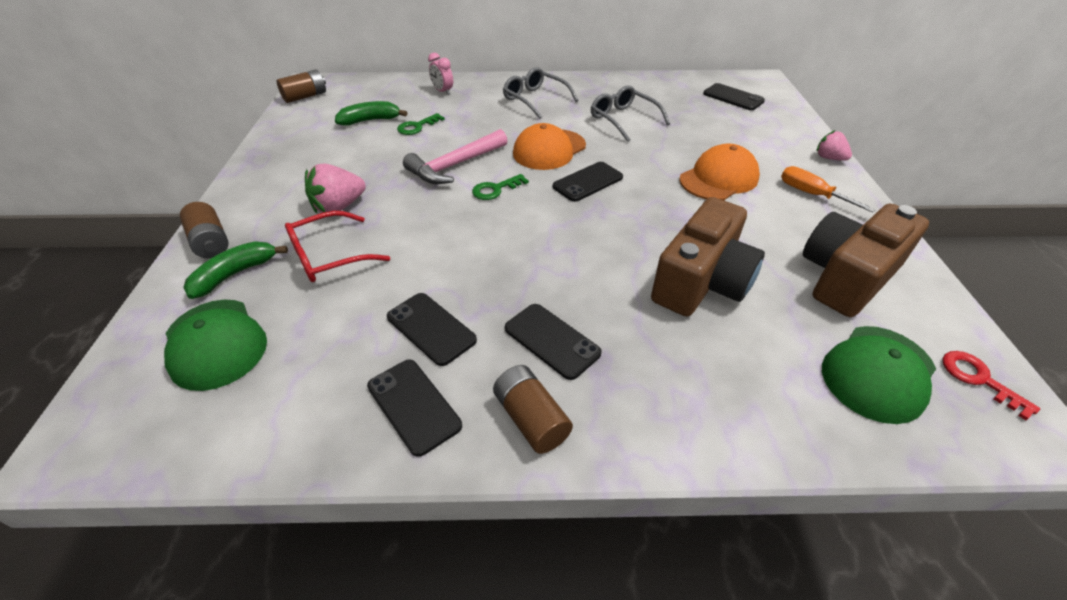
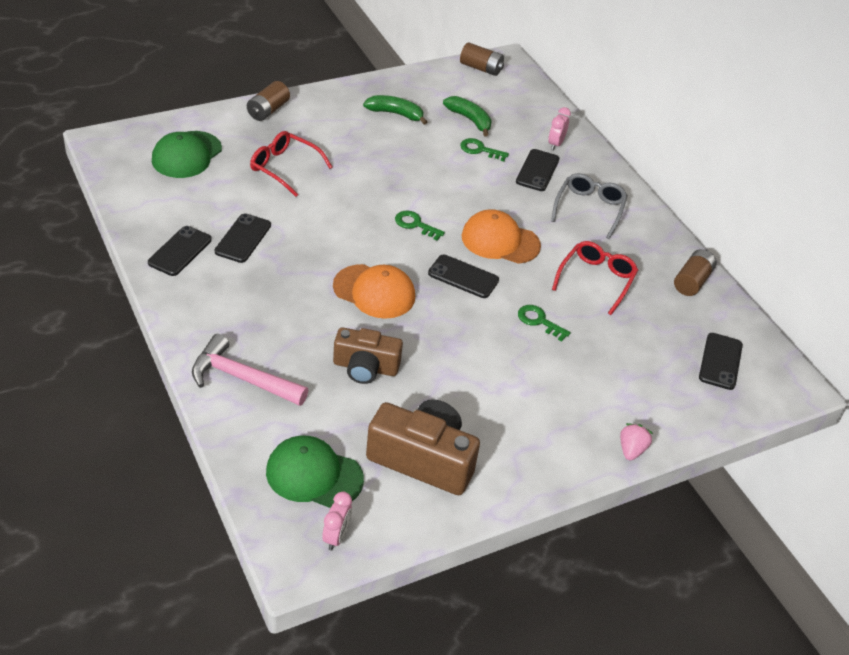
camera: 60 degrees right, 0 degrees up
(235, 274) = (245, 135): green banana -> green banana (395, 114)
(339, 207) = (340, 150): pink strawberry -> none
(454, 166) = (434, 191): pink hammer -> pink hammer (242, 378)
(531, 419) = (192, 303): brown battery -> brown battery (692, 281)
(551, 340) = (260, 297): black phone -> black phone (537, 170)
(623, 120) = (596, 280): grey glasses -> red glasses
(664, 158) = (539, 321): none -> green key
(701, 281) = (365, 367): brown camera -> brown camera, size x0.66
(719, 178) = (528, 364): orange cap -> orange cap (374, 292)
(811, 194) = (545, 435): orange screwdriver -> none
(979, 379) = (336, 537): red key -> pink clock

